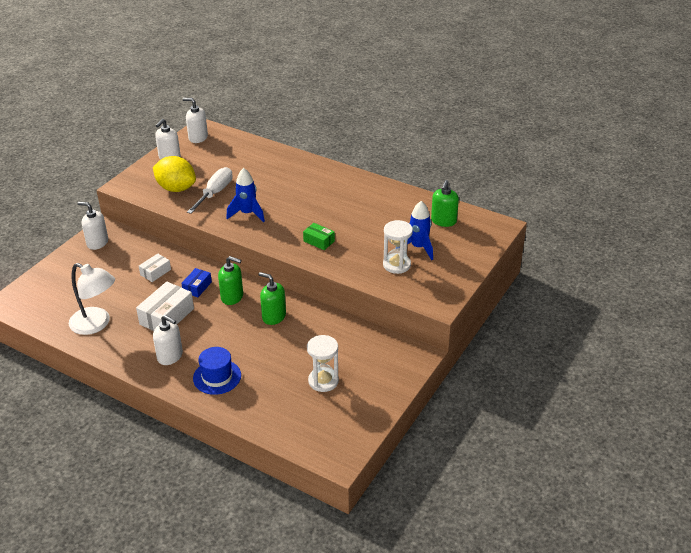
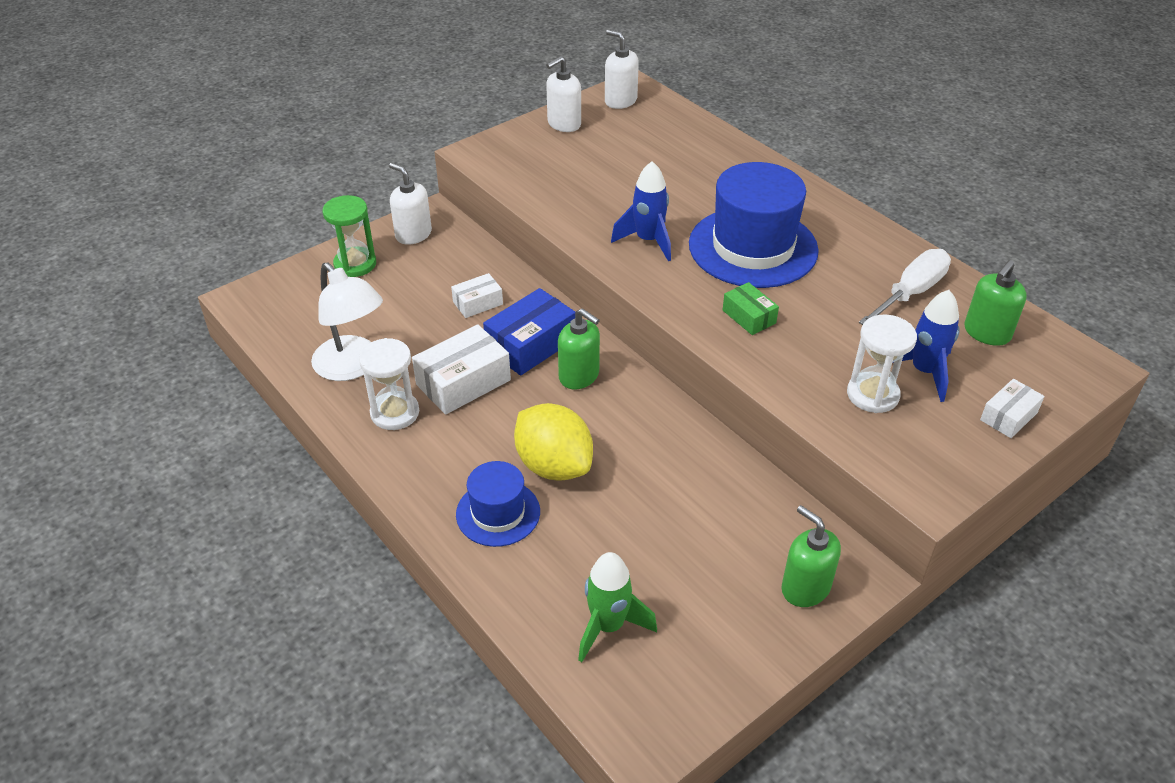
camera: 20 degrees right, 5 degrees up
(69, 268) = (355, 264): none -> green hourglass
(170, 356) = (439, 453): white soap dispenser -> none
(176, 188) = (553, 174): yellow lemon -> yellow lemon (554, 465)
(197, 287) = (530, 344): blue box -> blue box, size x1.73
(215, 193) = (609, 195): white screwdriver -> white screwdriver (910, 293)
(273, 316) = (633, 429): green soap dispenser -> green soap dispenser (805, 588)
(299, 413) = (608, 626): none -> green rocket
(307, 204) = (753, 247): none -> blue hat
(323, 381) = (673, 575): white hourglass -> white hourglass (395, 413)
(466, 259) = (1008, 416): none -> white box

